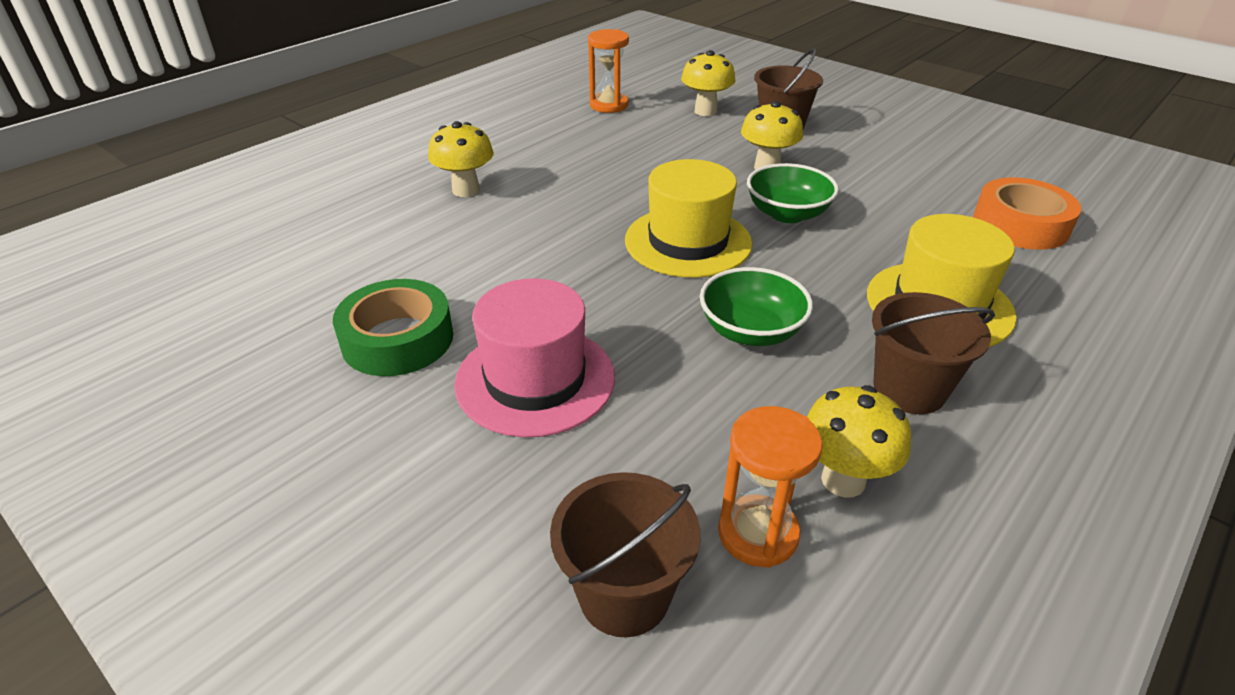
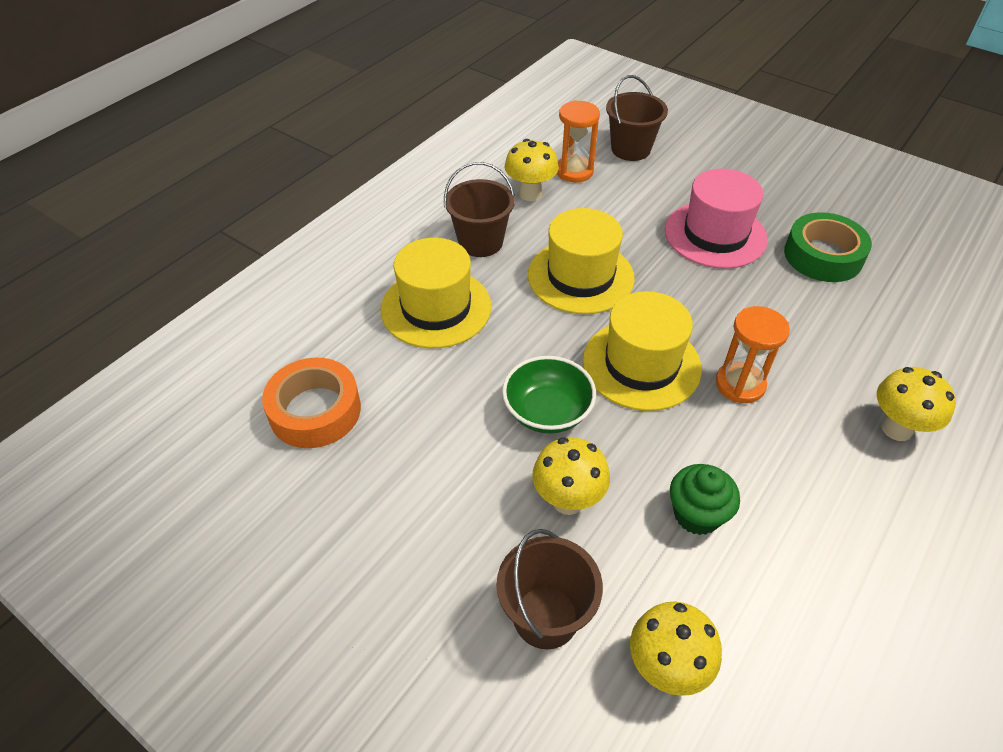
camera: 175 degrees right, 10 degrees up
(609, 105) = (829, 679): orange hourglass -> orange hourglass (740, 384)
(665, 158) = (697, 514): none -> green cupcake
(751, 331) = (580, 276): green bowl -> yellow hat

